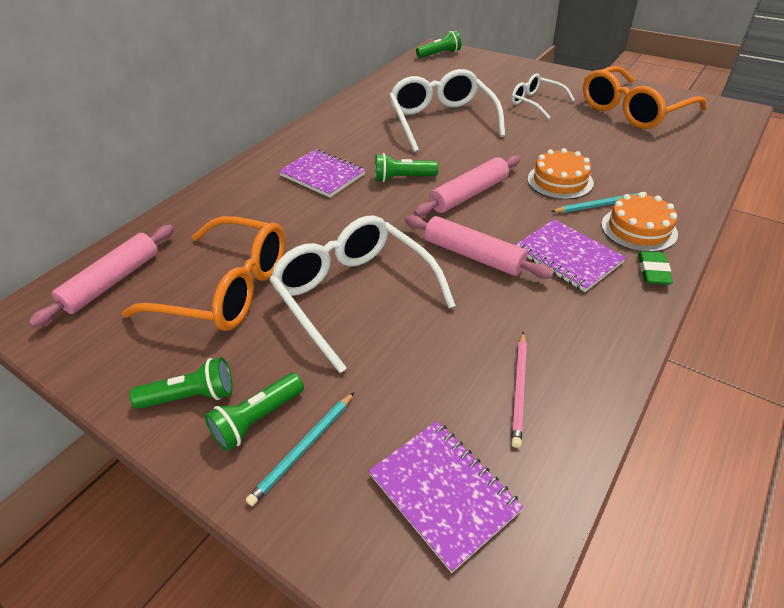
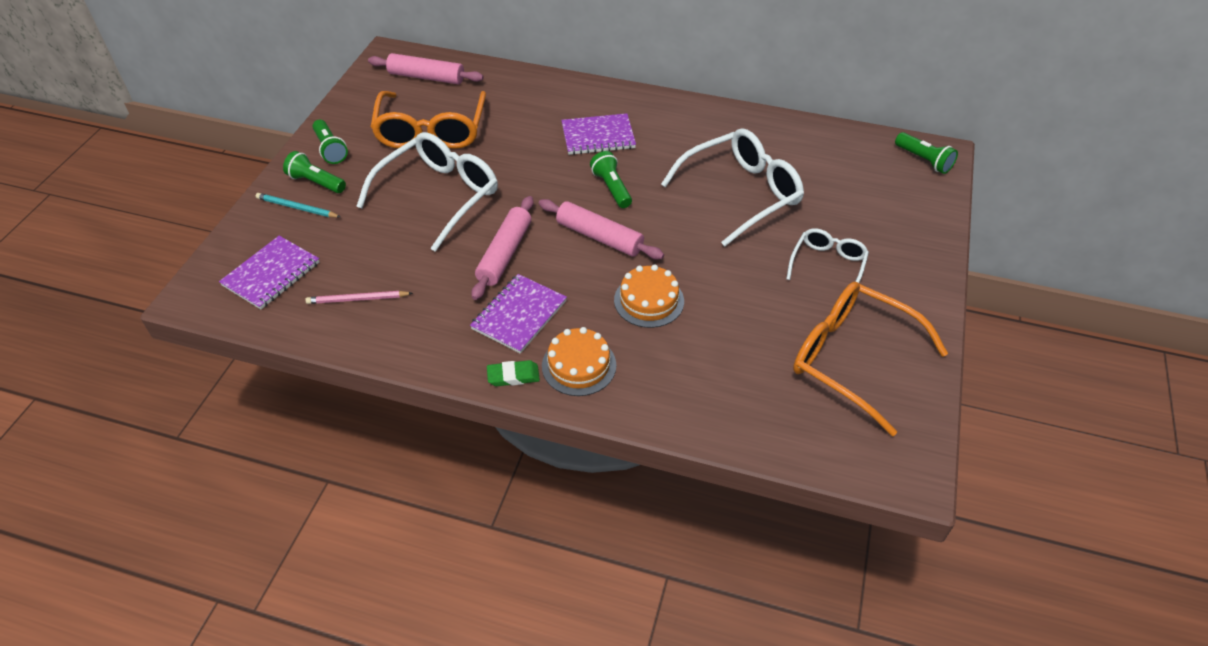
camera: 70 degrees right, 5 degrees up
(322, 175) = (598, 136): purple notebook -> purple notebook turned 60 degrees clockwise
(599, 205) = (612, 334): turquoise pencil -> none

